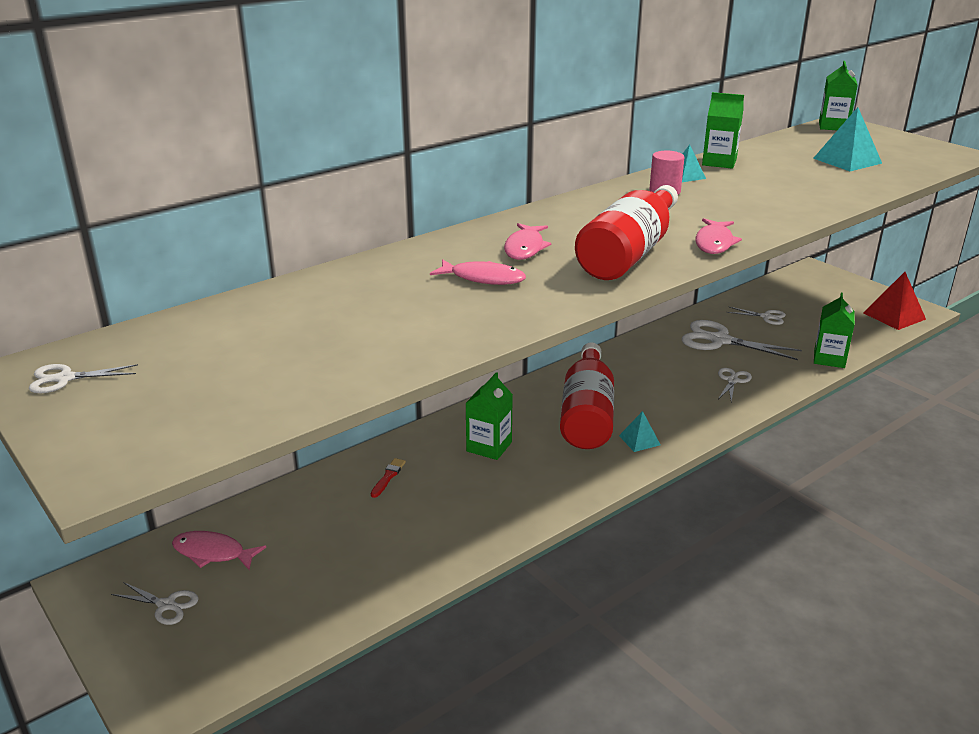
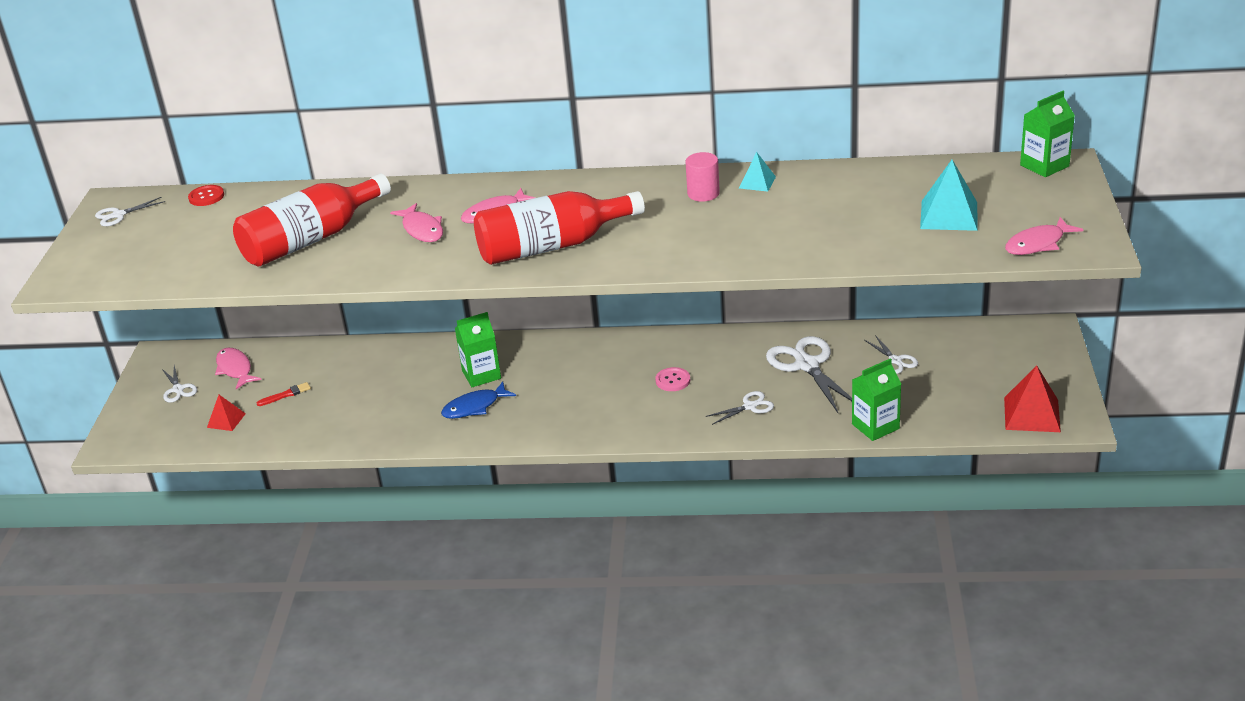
camera: 45 degrees right, 5 degrees up
(65, 379) = (118, 215): white scissors -> white scissors turned 60 degrees counterclockwise
(165, 326) = (206, 197): none -> red button
(280, 606) = (226, 420): none -> red pyramid
(388, 477) = (389, 366): red brush -> red brush (286, 395)
(526, 474) = (474, 407): none -> blue fish
(587, 414) = (587, 382): red bottle -> red bottle (311, 239)
(639, 440) = (590, 420): turquoise pyramid -> none
(649, 386) = (673, 380): none -> pink button
(714, 243) = (631, 261): pink fish -> pink fish (1038, 244)
(719, 162) = (821, 176): green carton -> none

